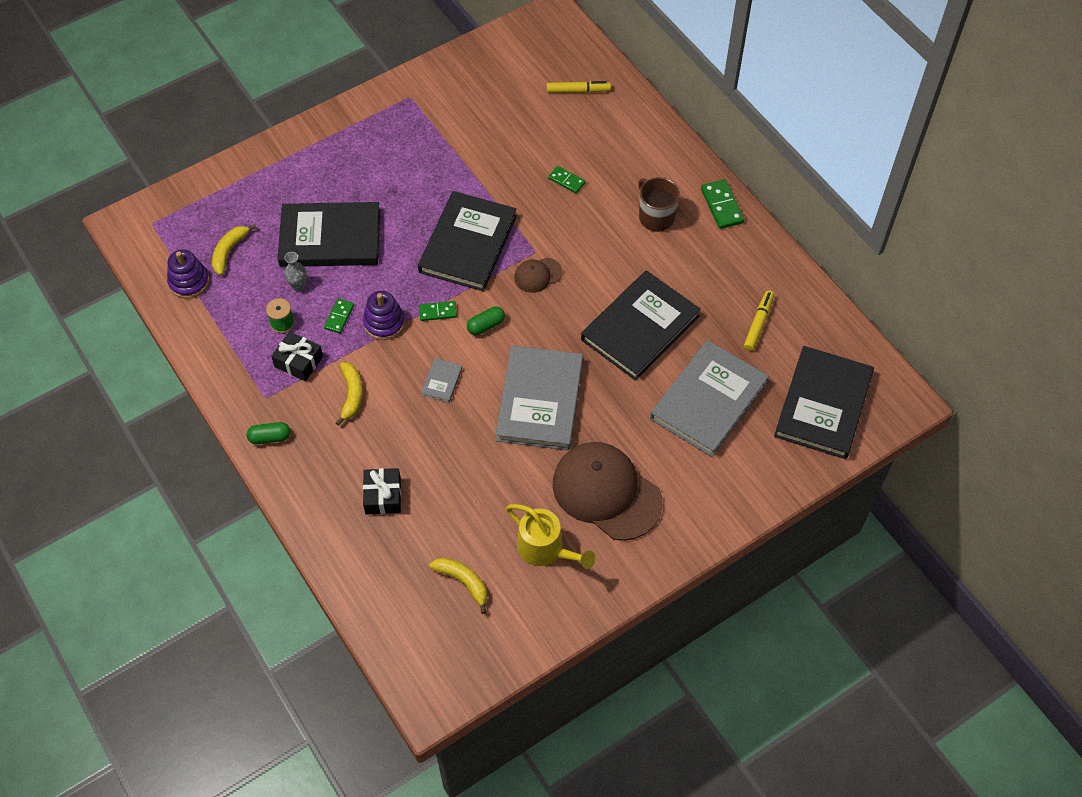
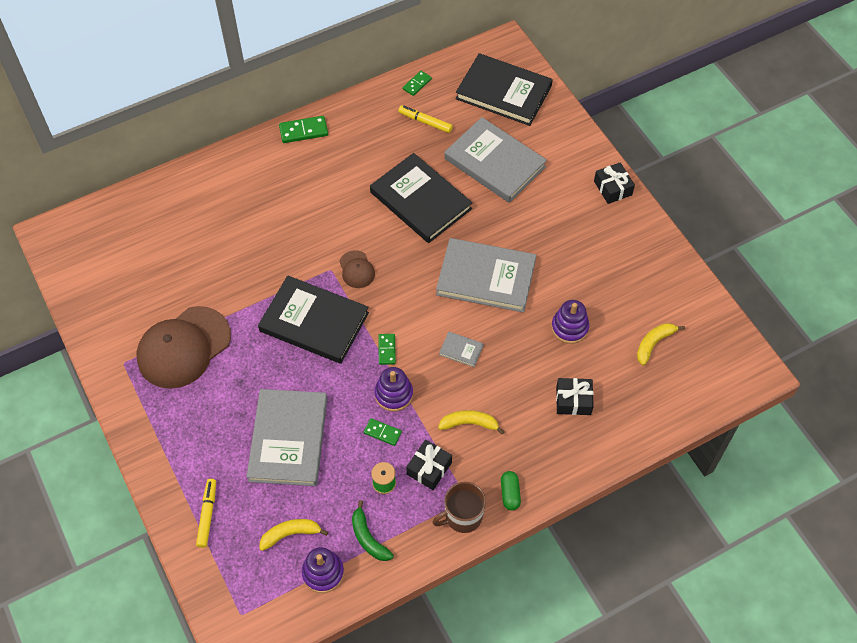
camera: 85 degrees left, 0 degrees up
(223, 315) = (368, 538): none -> green banana
(229, 251) = (290, 534): yellow banana -> yellow banana turned 135 degrees clockwise
(298, 286) = (342, 468): grey vase -> none
(330, 238) = (288, 439): black book -> grey book
(479, 490) = (569, 327): none -> purple stacking toy
(486, 325) = (406, 313): green capsule -> none
(546, 549) = (625, 283): yellow watering can -> none
(566, 181) = (255, 239): green domino -> green domino (417, 84)
(578, 91) = (150, 222): yellow marker -> yellow marker (207, 515)
(606, 492) = (575, 238): brown cap -> brown cap (183, 347)
(655, 217) = (307, 178): brown mug -> brown mug (462, 516)
(690, 534) = (612, 188): none -> black gift

